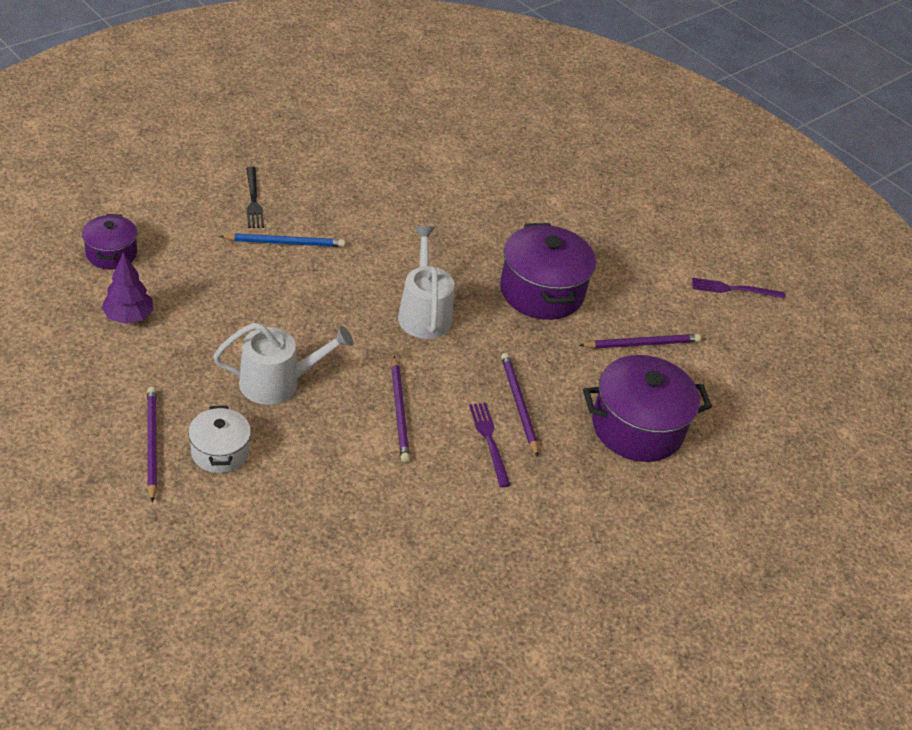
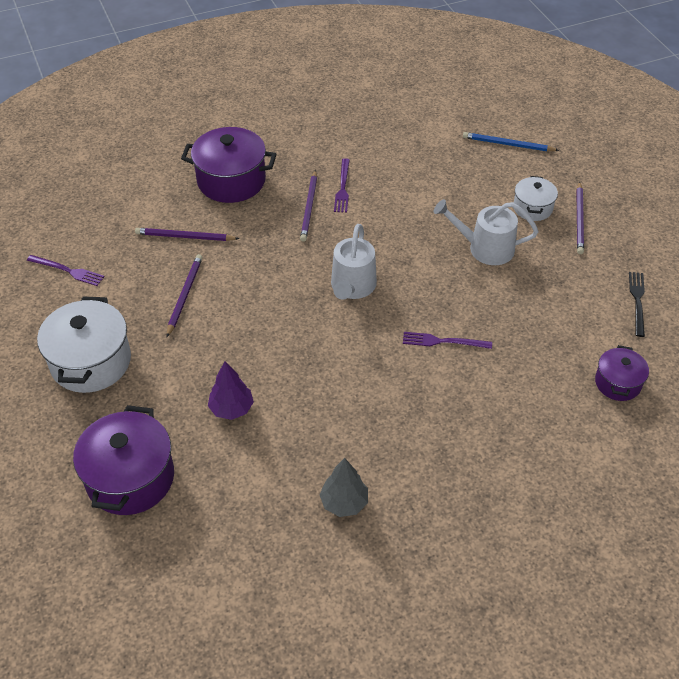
camera: 155 degrees left, 5 degrees up
(129, 317) = (599, 318): purple tree -> purple tree (231, 409)
(253, 200) = (479, 429): black fork -> black fork (637, 301)
(285, 243) = (456, 373): blue pencil -> blue pencil (507, 144)
(305, 270) = (443, 341): none -> purple fork
(360, 139) = (344, 503): none -> grey tree
(399, 411) = (399, 215): purple pencil -> purple pencil (184, 295)
(541, 291) = (241, 292): purple pot -> purple pot (130, 478)
(640, 212) = (91, 362): none -> white pot

